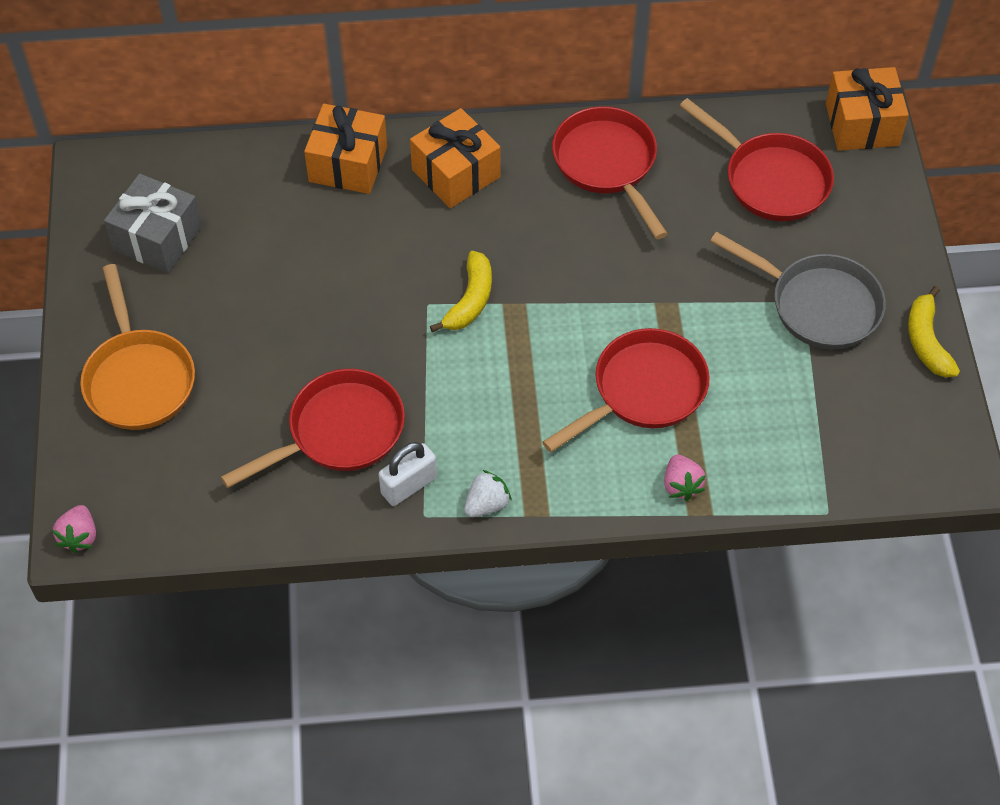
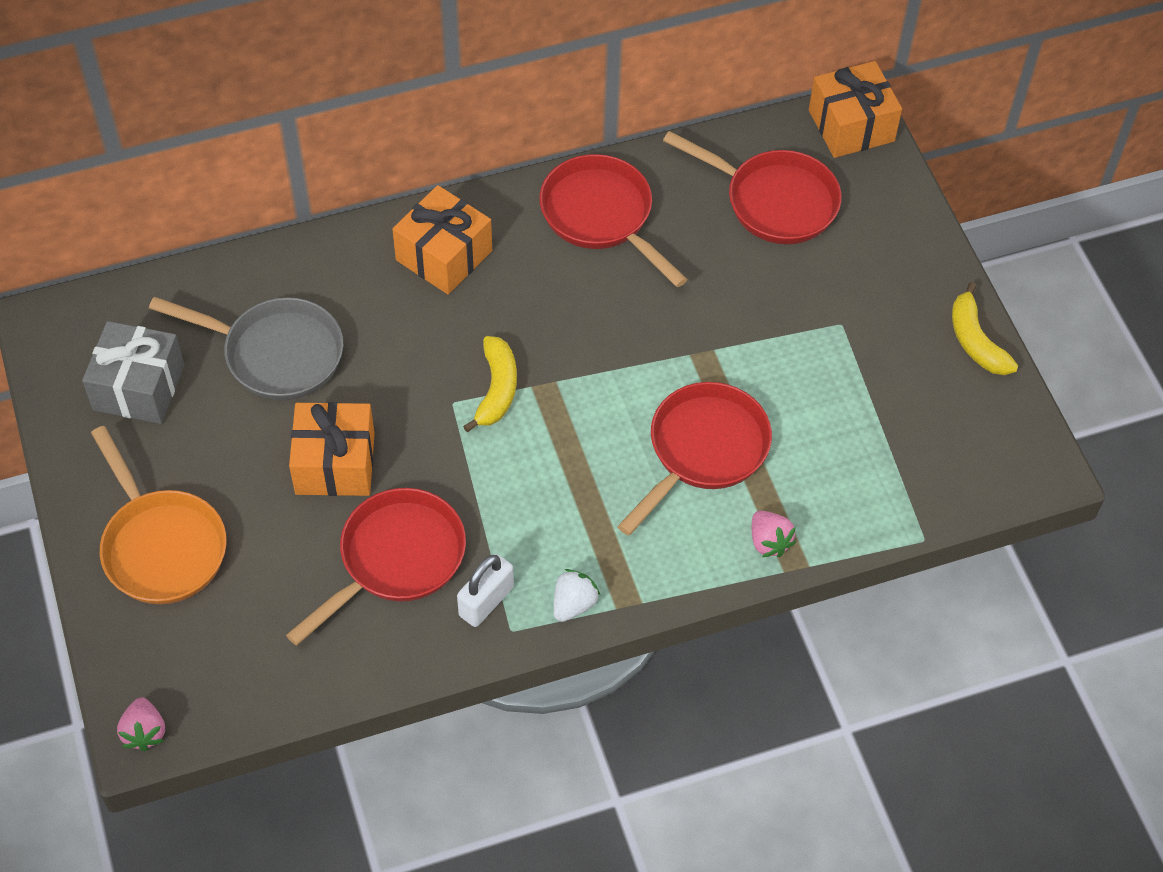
camera: 15 degrees left, 0 degrees up
(348, 164) = (325, 267): orange gift -> orange gift (335, 463)
(818, 305) = (857, 324): grey pan -> grey pan (276, 354)

